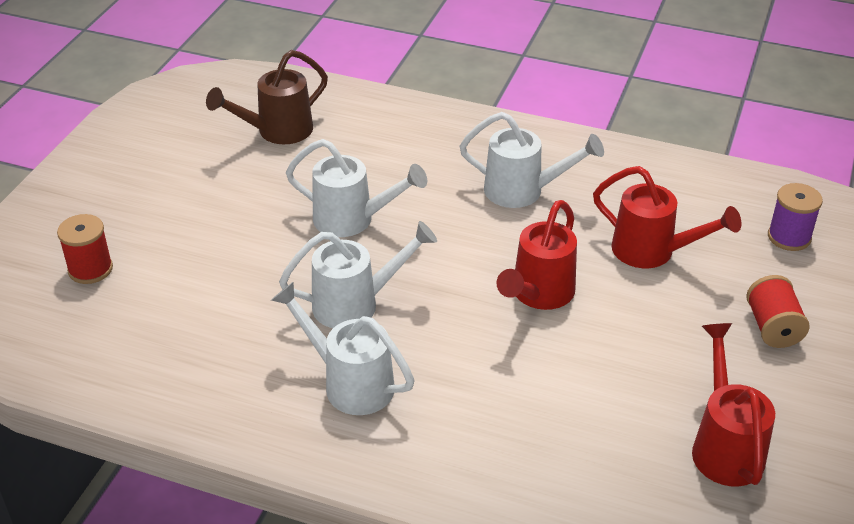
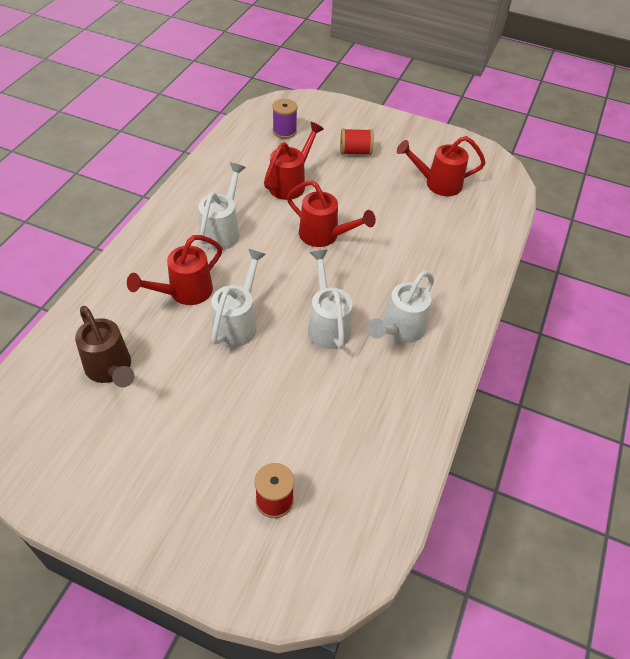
camera: 90 degrees left, 10 degrees up
(400, 171) = (184, 292): none -> red watering can

